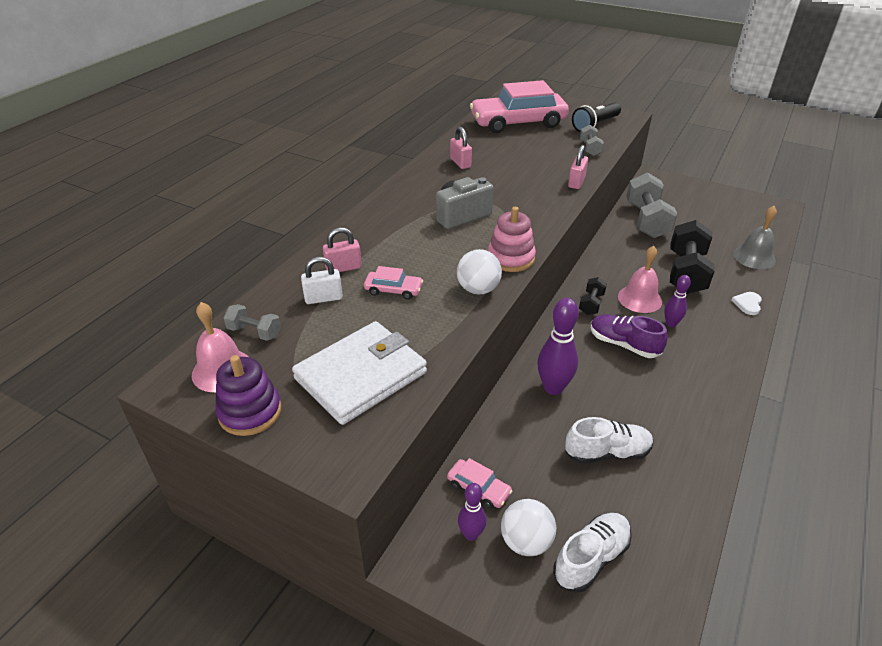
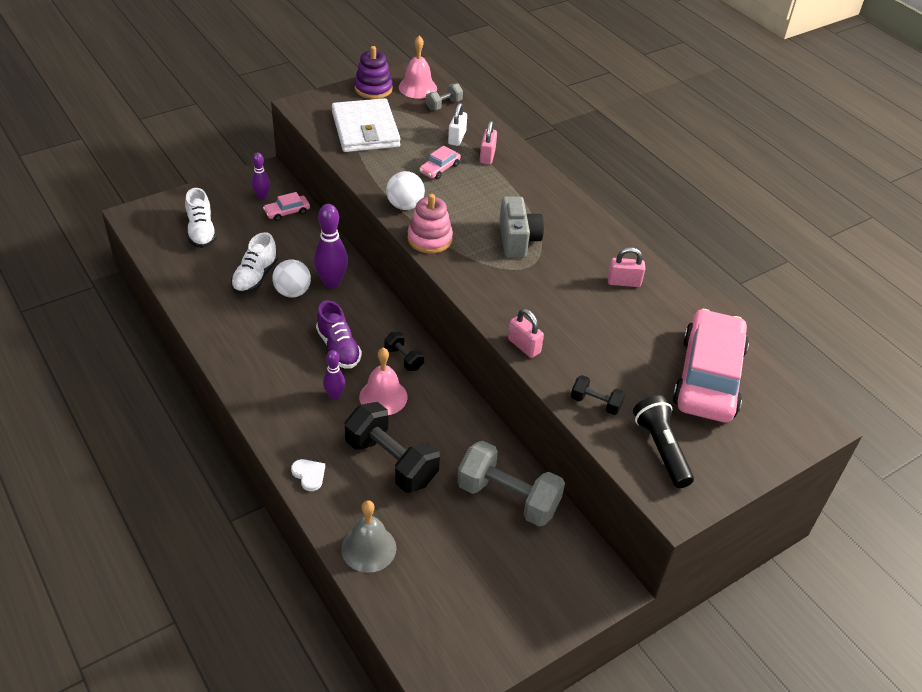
camera: 115 degrees right, 5 degrees up
(526, 541) = (236, 214): white ball -> white ball (292, 292)
(590, 148) = (595, 403): grey dumbbell -> black dumbbell
(624, 344) = (338, 348): purple shoe -> purple shoe turned 90 degrees clockwise

